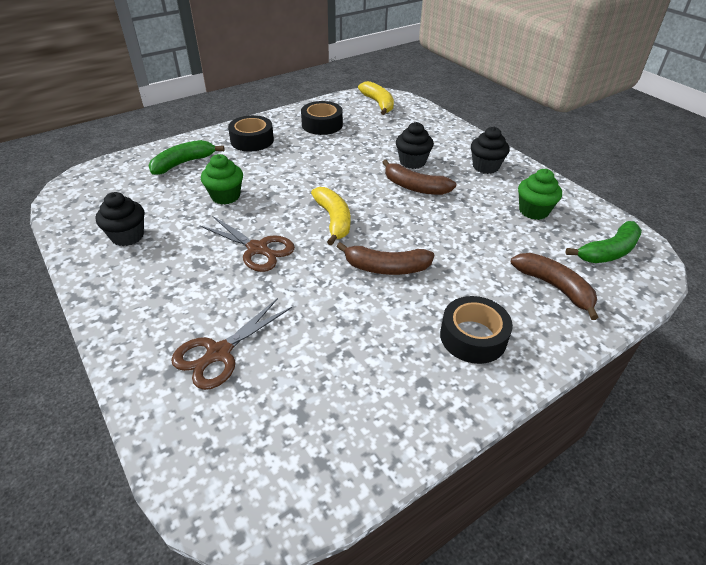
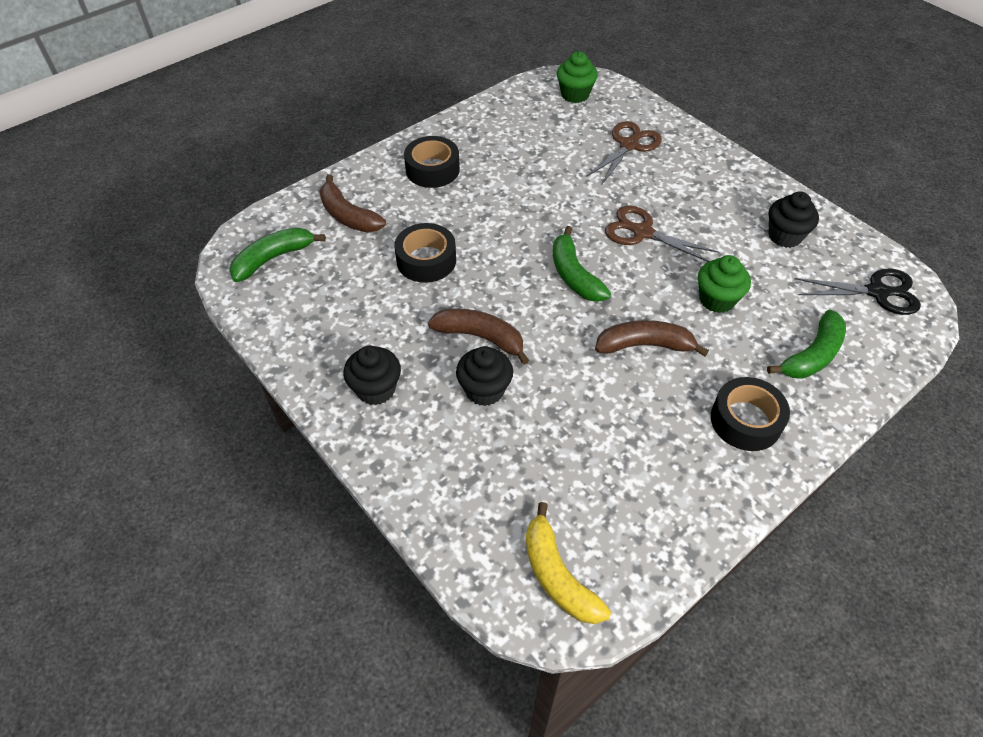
camera: 175 degrees right, 10 degrees up
(96, 192) = (877, 292): none -> black scissors
(322, 125) = (648, 480): black tape -> black tape (426, 260)
(333, 220) = (574, 275): yellow banana -> green banana
(386, 268) = (508, 222): brown banana -> brown banana (645, 345)
(533, 211) = (334, 309): green cupcake -> green cupcake (575, 94)

